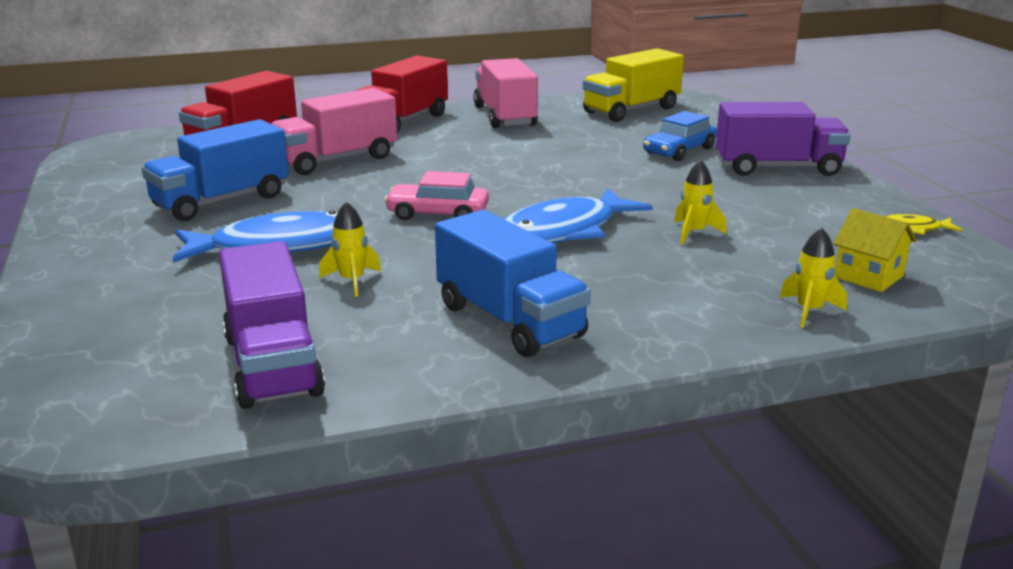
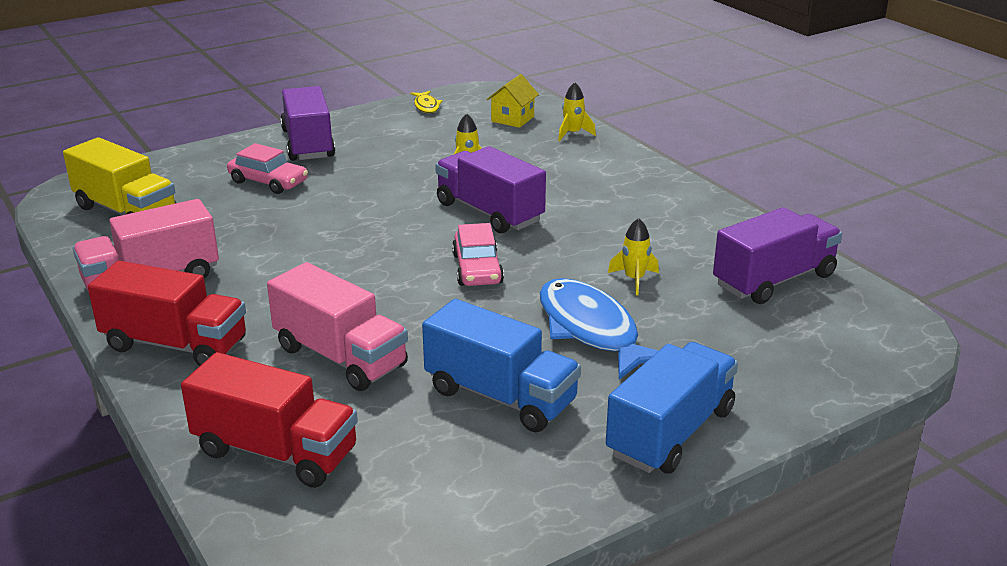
camera: 105 degrees left, 5 degrees up
(509, 321) = (651, 213): blue truck -> blue truck (670, 432)
(563, 231) = (489, 212): blue fish -> purple truck
(679, 151) = (268, 182): blue car -> pink car

